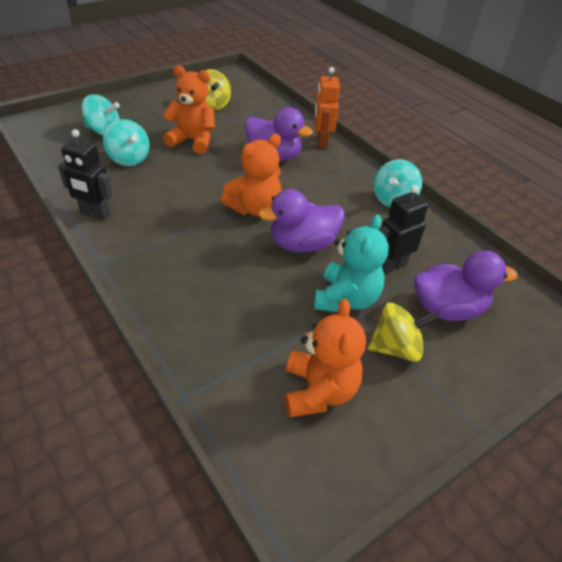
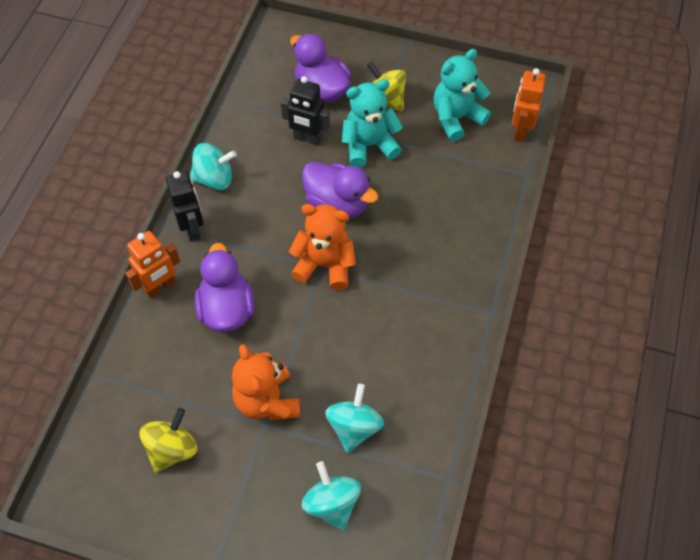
camera: 125 degrees left, 15 degrees up
(95, 213) = (450, 373): black robot -> black robot (192, 228)
(245, 440) = (520, 130): none -> orange robot
(319, 391) = (456, 118): orange teddy bear -> turquoise teddy bear

